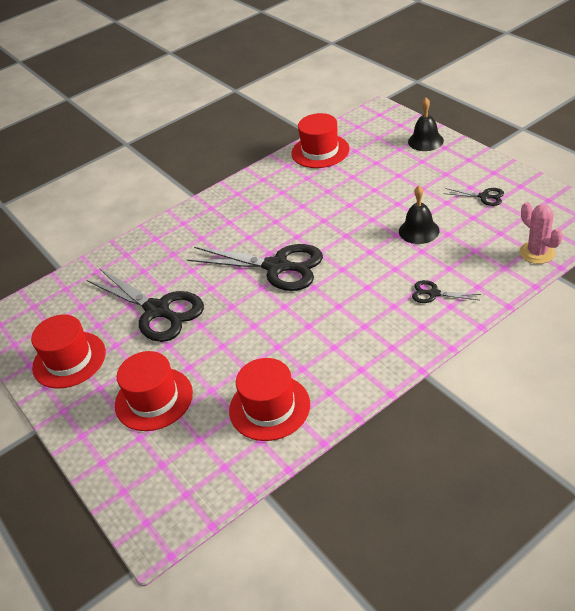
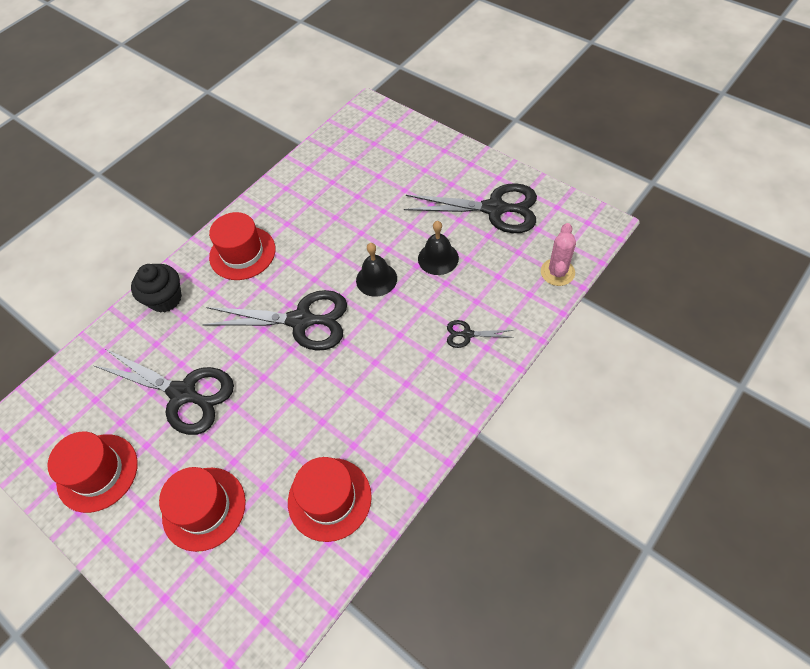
camera: 15 degrees left, 15 degrees up
(160, 238) = (165, 299): none -> black cupcake
(320, 151) = (317, 166): red hat -> red hat (242, 253)
(425, 141) = (423, 144): black bell -> black bell (376, 279)
(484, 196) = (494, 209): black scissors -> black scissors, size x2.24
(537, 252) = (557, 272): pink cactus -> pink cactus turned 60 degrees clockwise

